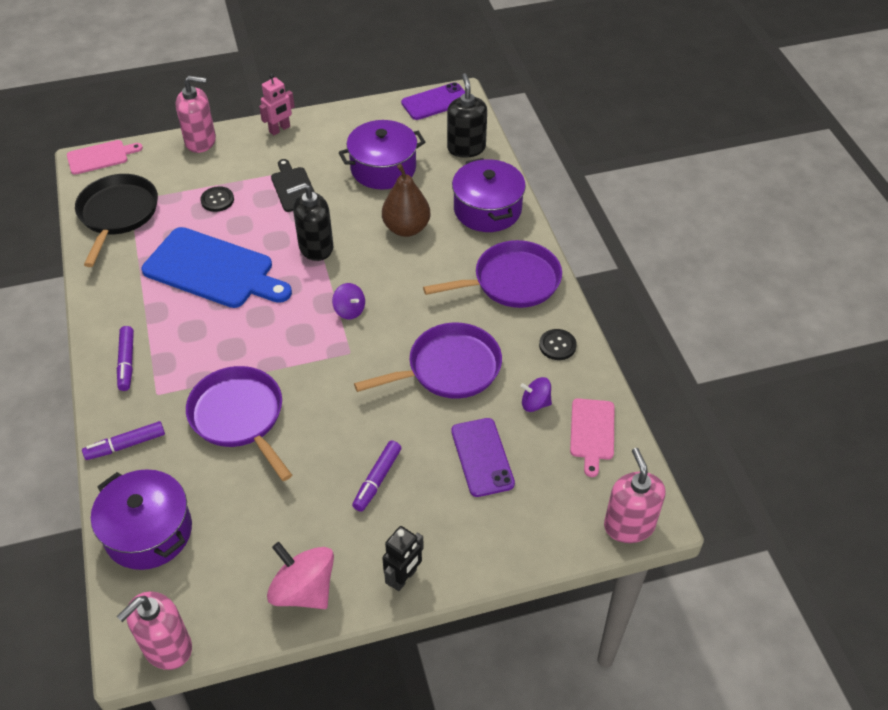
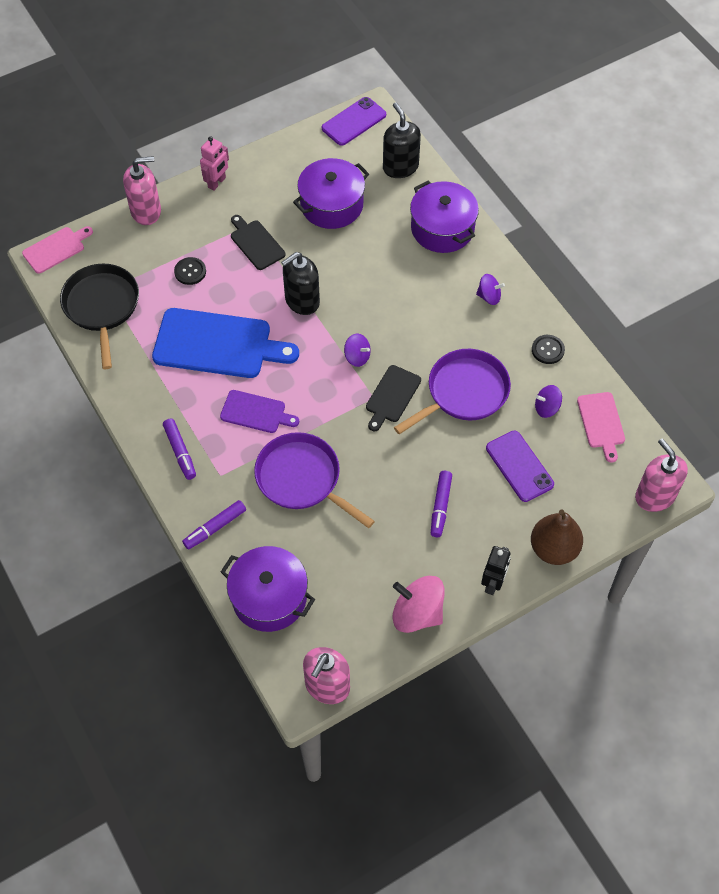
camera: 15 degrees left, 10 degrees up
(221, 341) = (256, 412): none -> purple cutting board
(370, 355) = (392, 396): none -> black cutting board
(406, 228) = (376, 263): brown pear -> brown pear (553, 549)
(512, 281) = (489, 296): purple pan -> purple spinning top

